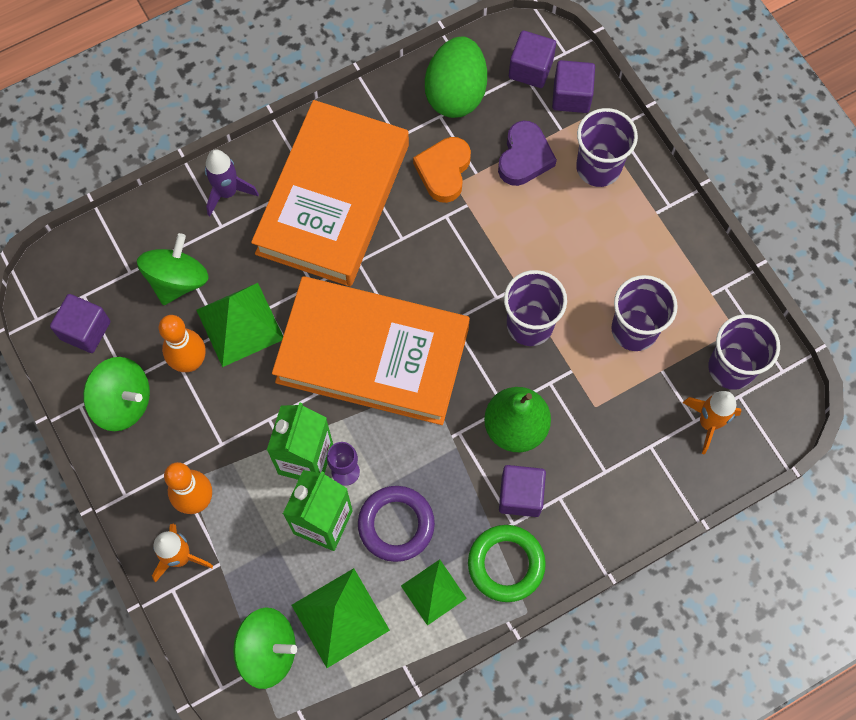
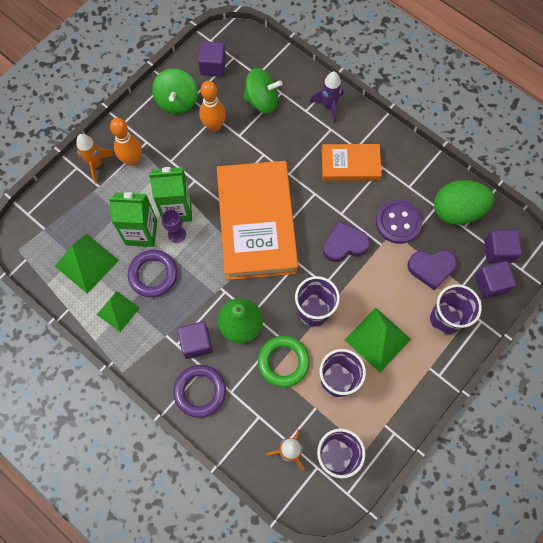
camera: 70 degrees right, 0 degrees up
(240, 324) = (247, 143): green pyramid -> green pyramid (377, 339)
(268, 651) = (55, 230): green spinning top -> none
(333, 199) = (350, 165): orange book -> orange book, size x0.52
(444, 171) = (398, 222): orange heart -> purple button
(449, 251) = (344, 244): none -> purple heart
(506, 564) = (149, 349): green ring -> green ring (283, 362)
(591, 512) = (200, 391): none -> purple ring

